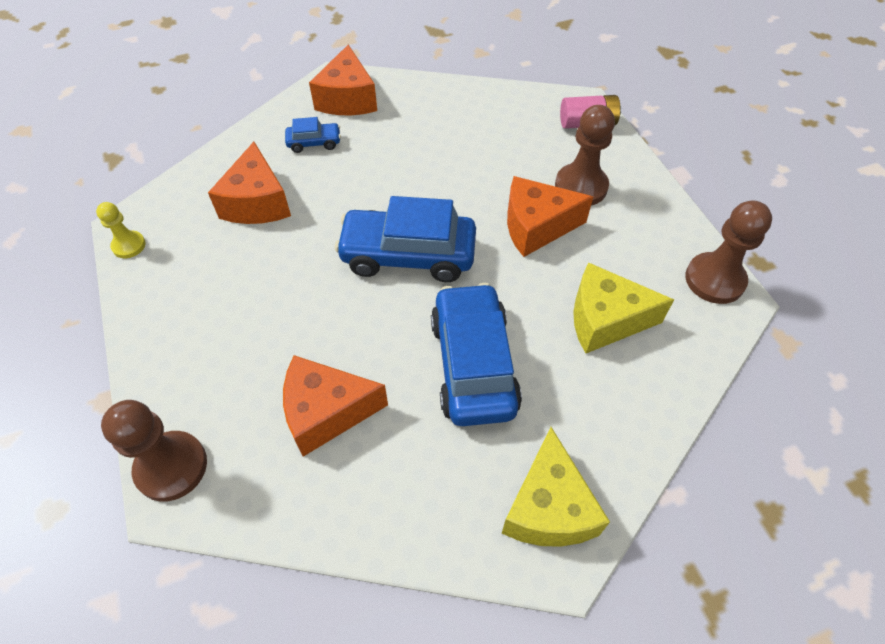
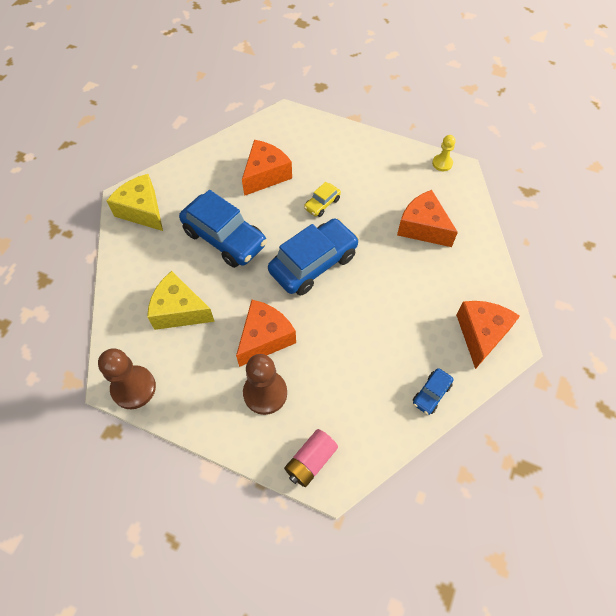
camera: 135 degrees right, 5 degrees up
(171, 467) = (298, 120): brown pawn -> none
(314, 143) = (450, 285): blue car -> blue car (431, 394)
(314, 311) = (322, 204): none -> yellow car
(347, 99) = (481, 334): orange cheese -> orange cheese turned 60 degrees clockwise
(605, 320) = (179, 310): yellow cheese -> yellow cheese turned 120 degrees counterclockwise

